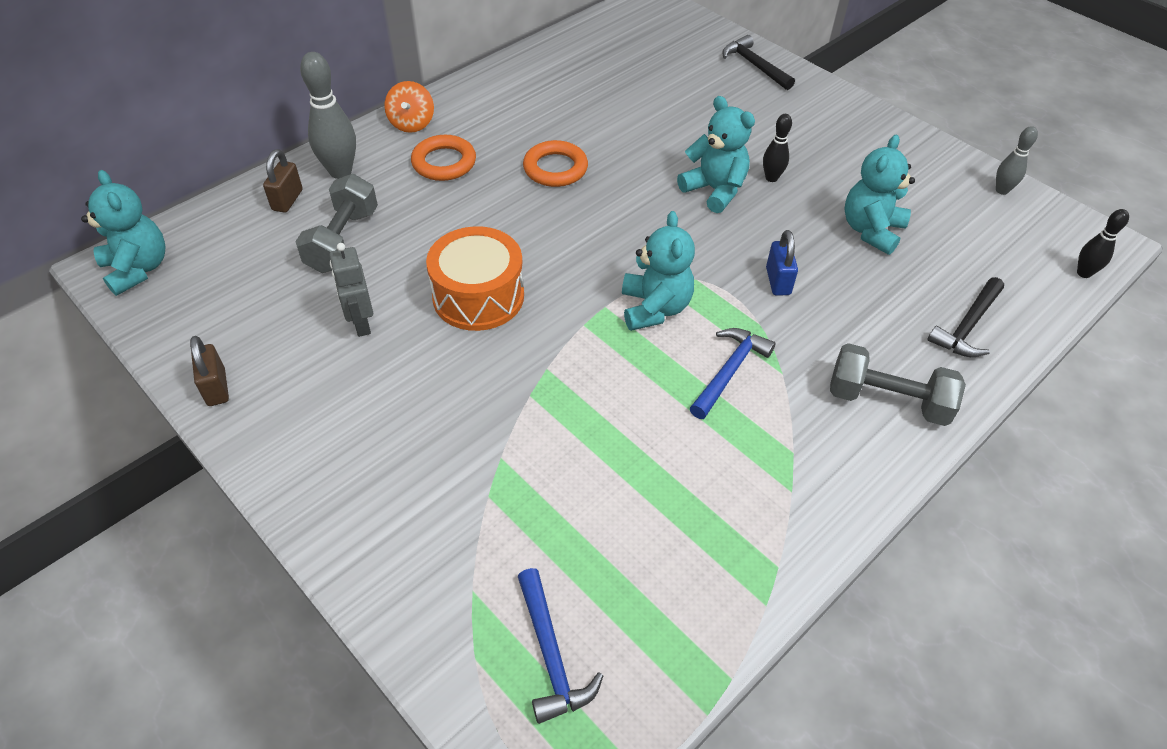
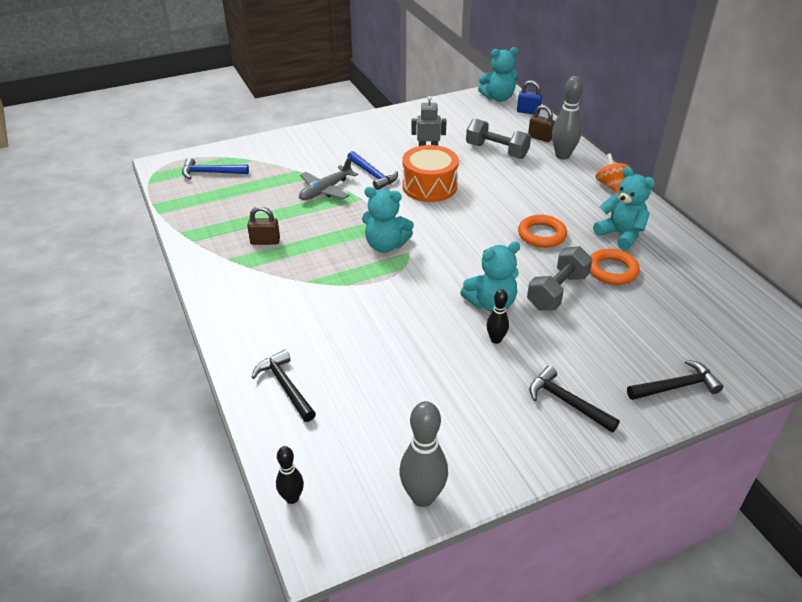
camera: 110 degrees right, 10 degrees down
(216, 388) = (406, 113): brown padlock -> brown padlock (265, 241)
(412, 123) = (610, 185): orange spinning top -> orange spinning top turned 60 degrees clockwise
(444, 162) = (561, 192): orange ring -> orange ring (612, 270)
(539, 427) = (326, 190): none -> grey plane
(729, 371) = (319, 260): blue hammer -> blue hammer (373, 175)
(778, 281) = (381, 305): blue padlock -> blue padlock (528, 112)
(822, 123) = (567, 402): none -> black hammer
(871, 230) = (409, 375): turquoise teddy bear -> turquoise teddy bear (621, 235)
(887, 401) = (254, 317): grey dumbbell -> grey dumbbell (557, 291)
(1002, 190) = (422, 497): grey bowling pin -> grey bowling pin, size x1.75

